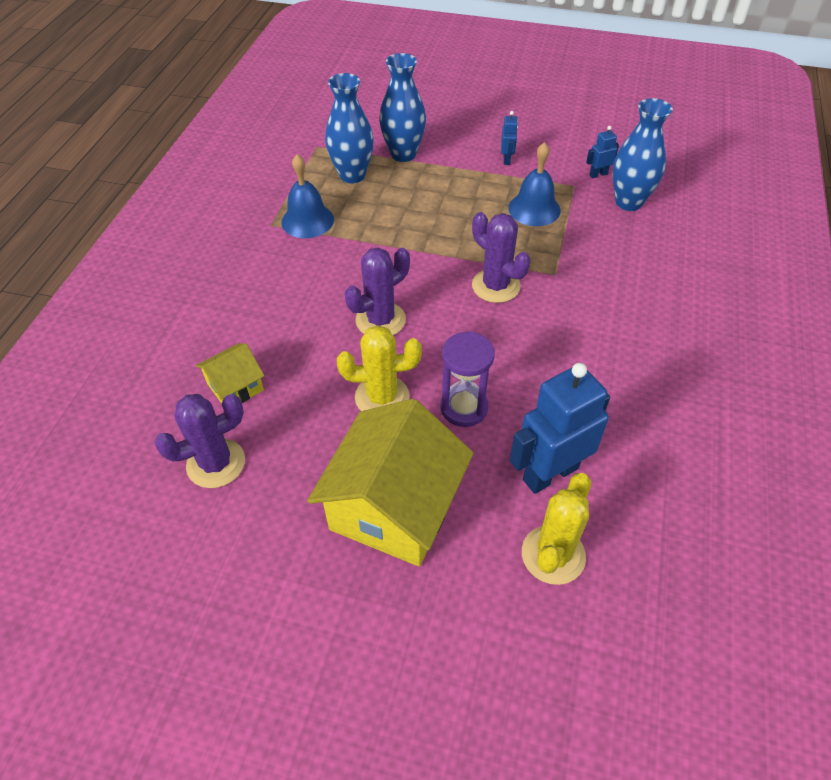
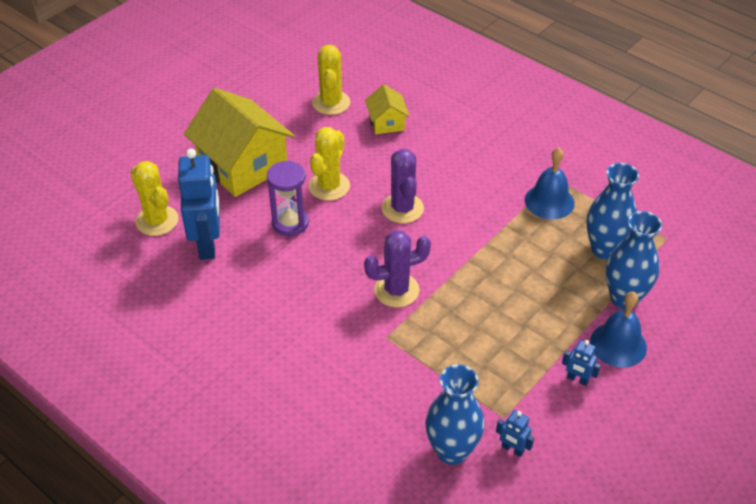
camera: 115 degrees right, 5 degrees down
(216, 463) = (331, 103): purple cactus -> yellow cactus
(534, 209) = (483, 364): blue bell -> blue bell (618, 344)
(598, 174) = (512, 449): blue robot -> blue robot turned 120 degrees clockwise

